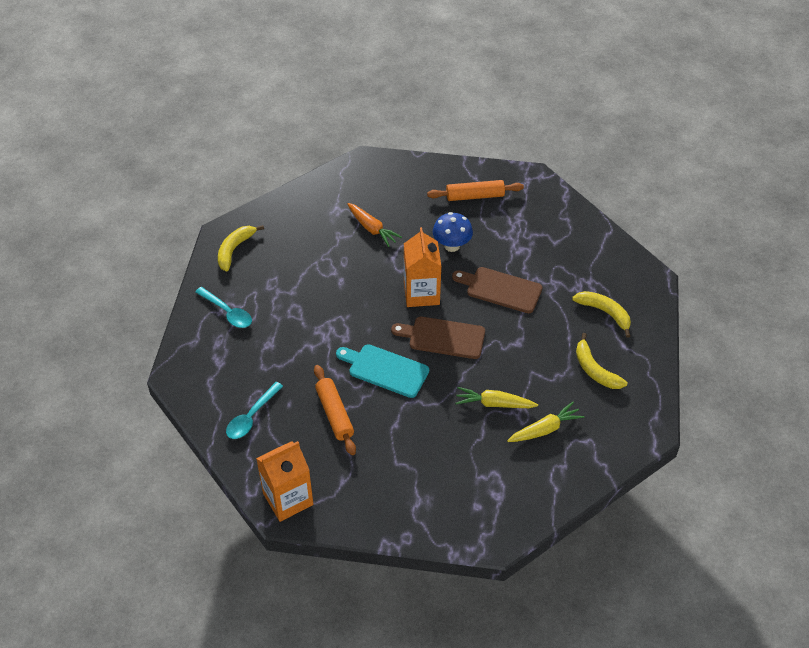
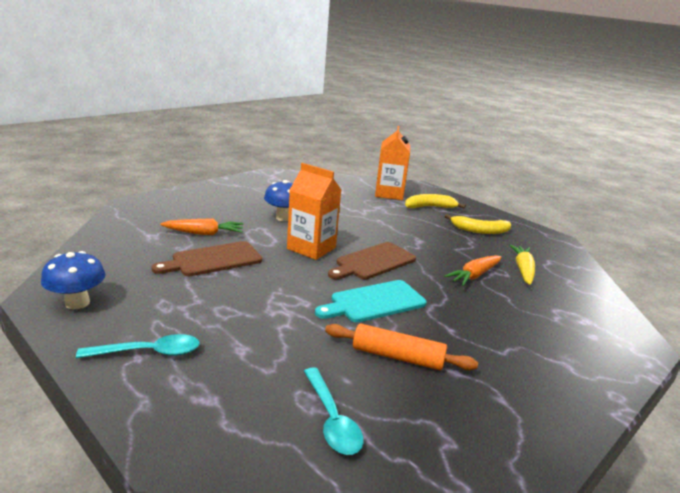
camera: 55 degrees left, 25 degrees down
(234, 250) = (77, 303): yellow banana -> blue mushroom
(288, 499) = (500, 459): orange carton -> orange carton (389, 193)
(475, 196) = (252, 192): orange rolling pin -> none
(494, 404) = (474, 276): yellow carrot -> orange carrot
(500, 289) = (356, 223): brown cutting board -> brown cutting board (213, 260)

